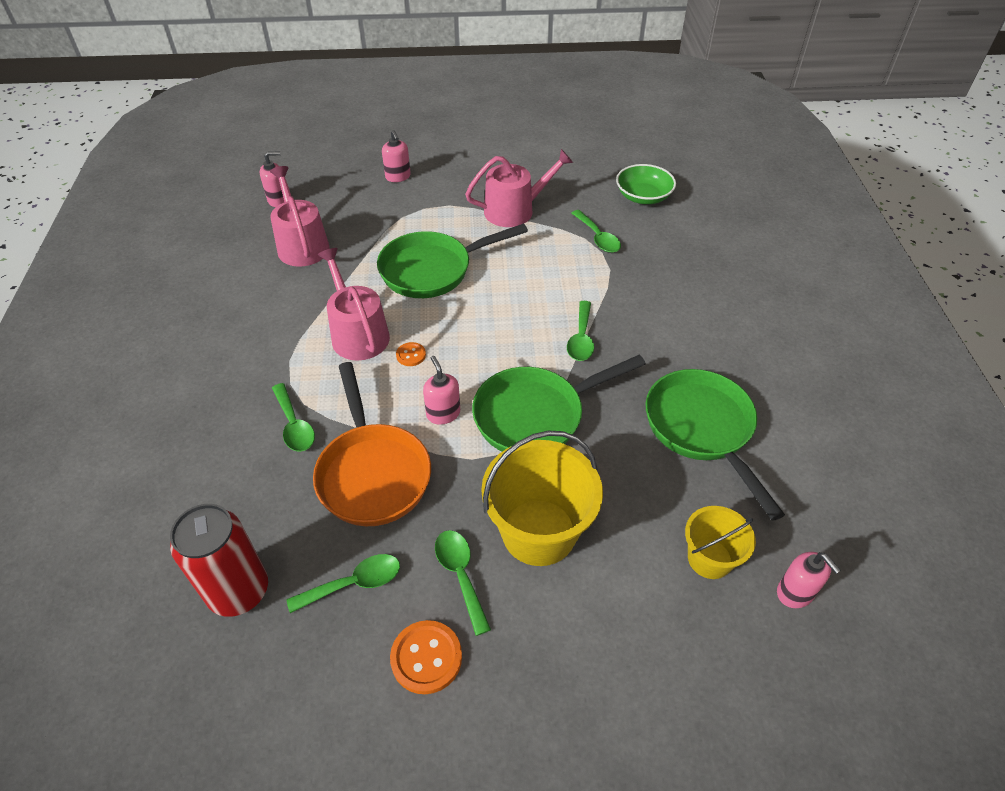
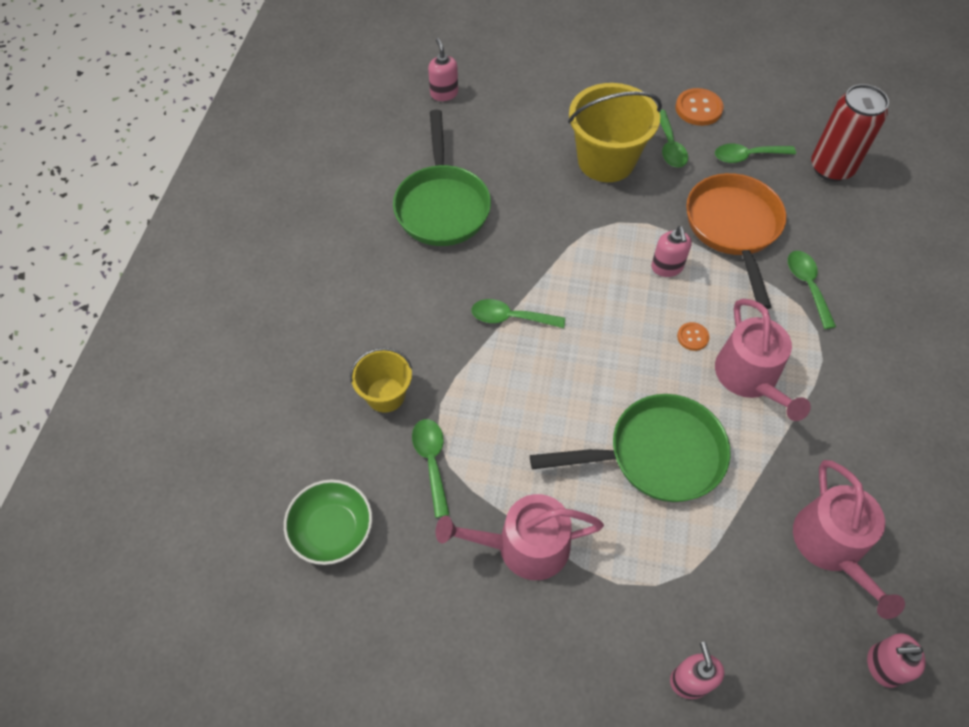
camera: 165 degrees left, 10 degrees up
(536, 415) = (582, 248): green pan -> none
(581, 338) = (511, 318): green spoon -> green spoon turned 105 degrees counterclockwise
(709, 559) = (489, 121): yellow bucket -> yellow bucket (385, 395)

